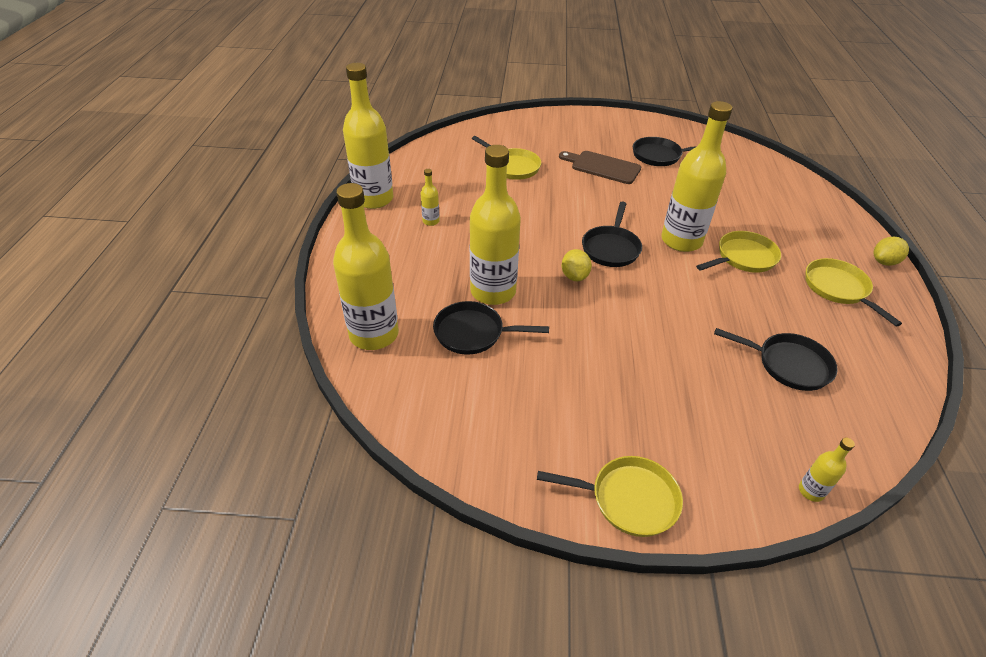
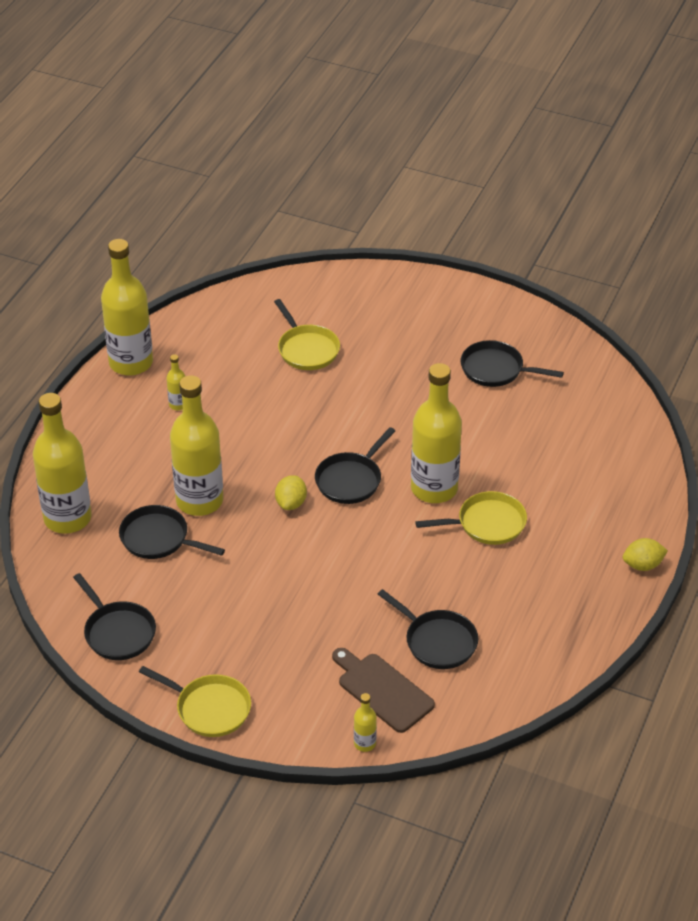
camera: 20 degrees right, 0 degrees up
(481, 438) = (117, 632): none -> black pan
(602, 167) = (414, 372): brown cutting board -> brown cutting board (382, 690)
(838, 289) = (560, 582): yellow pan -> none

